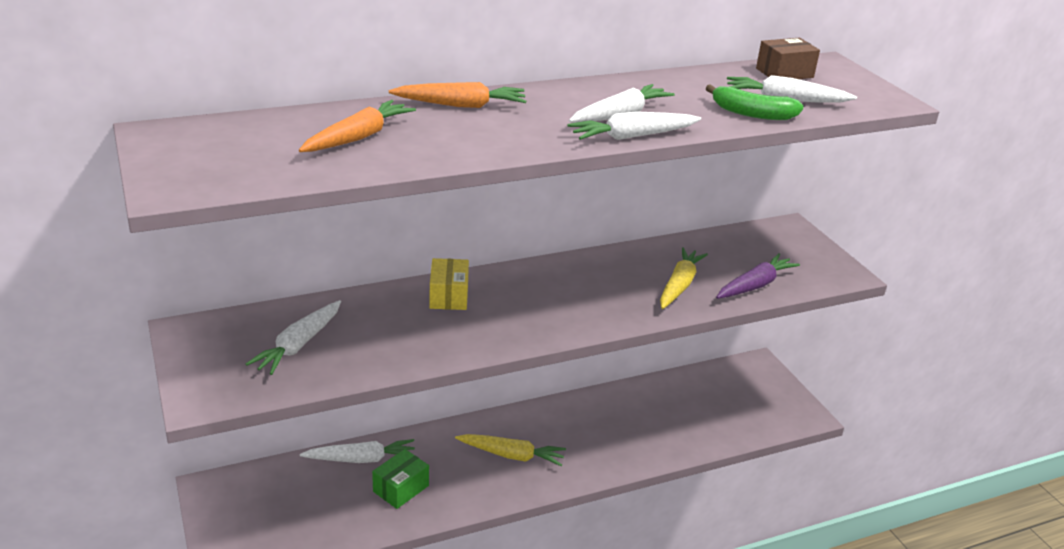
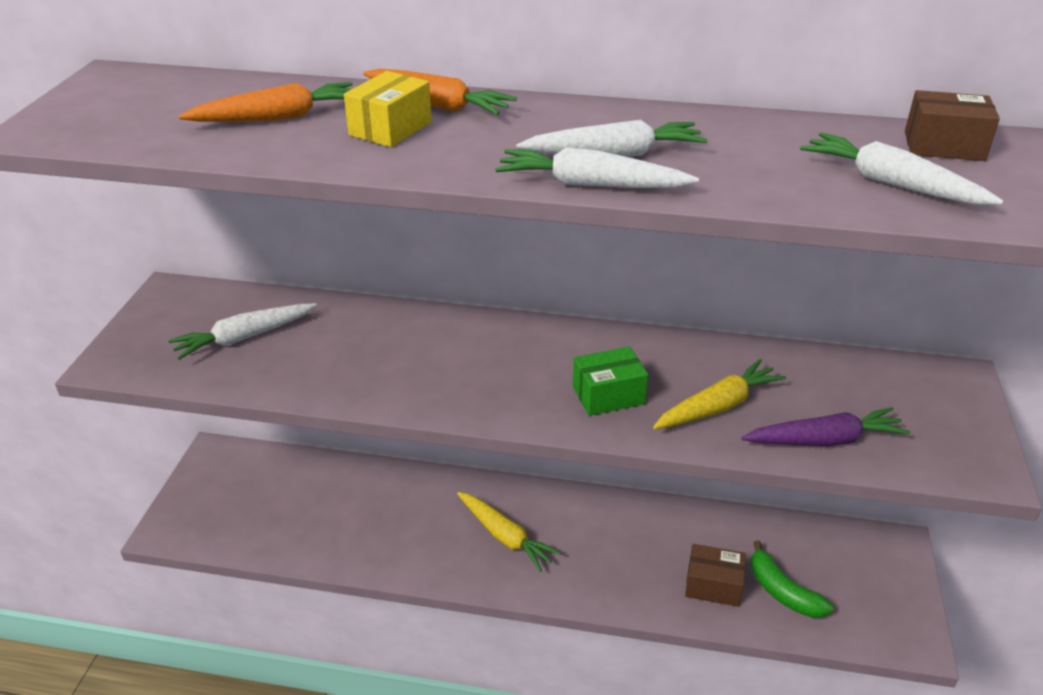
camera: 35 degrees right, 5 degrees up
(361, 459) = (359, 479): white carrot -> none
(401, 488) = (369, 525): green box -> green box (608, 395)
(449, 296) = (436, 333): yellow box -> yellow box (390, 128)
(674, 431) = (713, 585): none -> brown box
(752, 113) = (809, 191): green banana -> green banana (782, 592)

